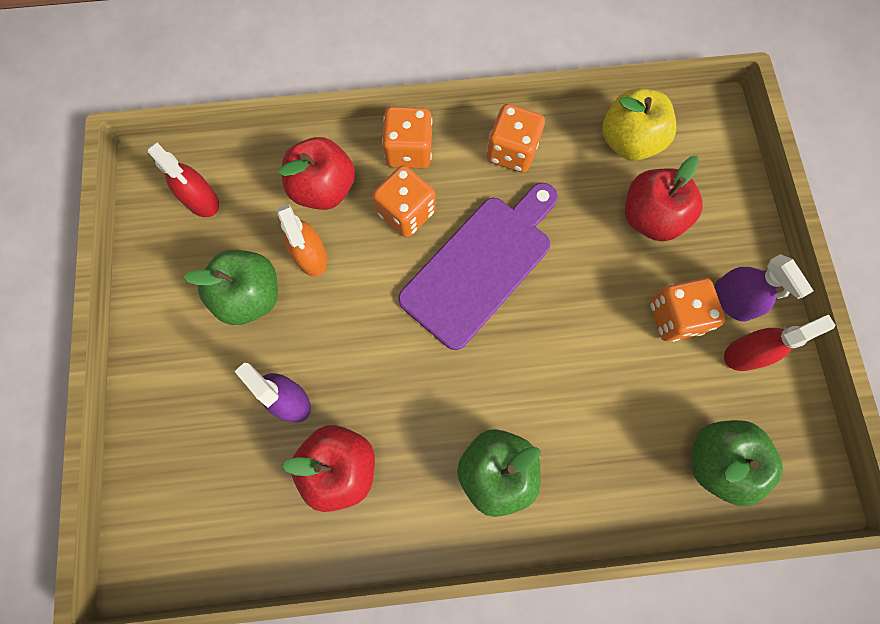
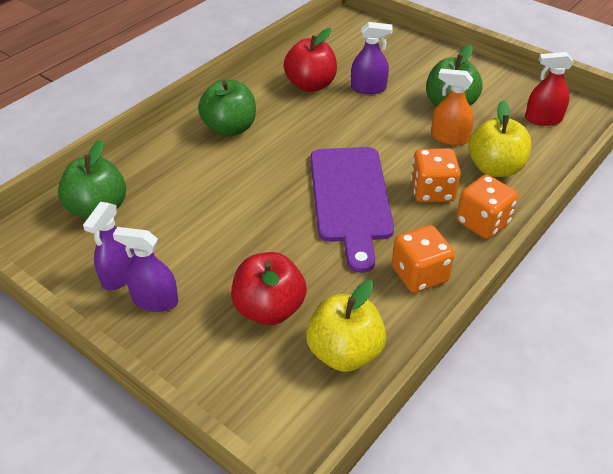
camera: 135 degrees right, 30 degrees down
(324, 189) = (495, 168): red apple -> yellow apple
(674, 317) = (191, 261): orange dice -> none
(745, 353) = (119, 275): red spray bottle -> purple spray bottle

